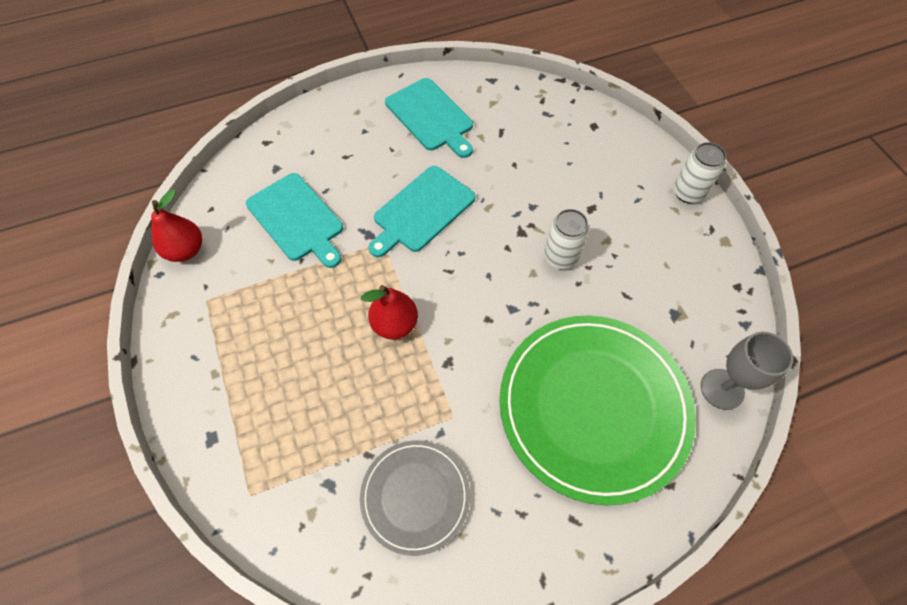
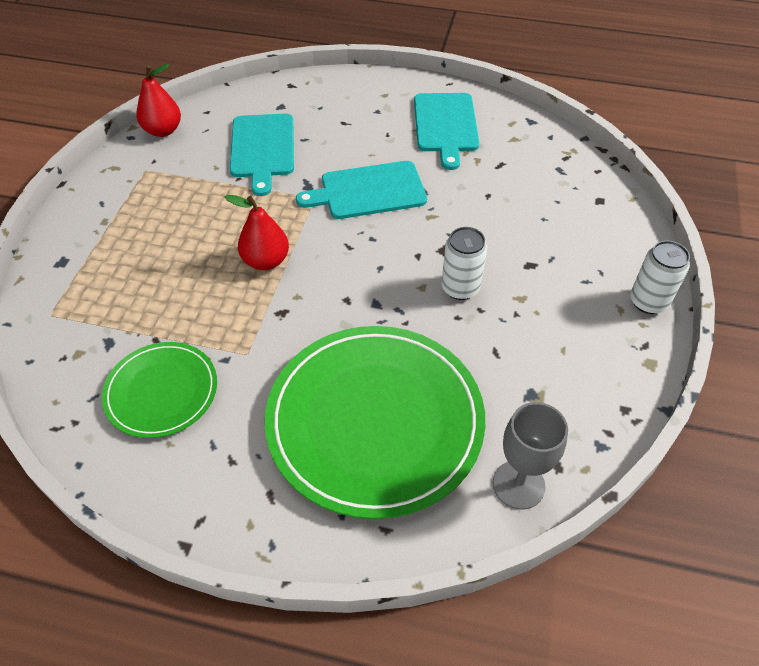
camera: 35 degrees right, 10 degrees down
(415, 496) = (161, 391): grey plate -> green plate

